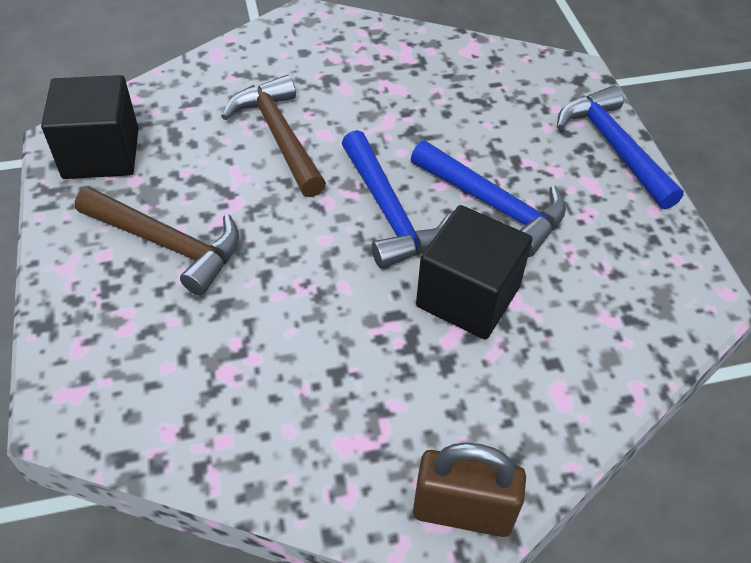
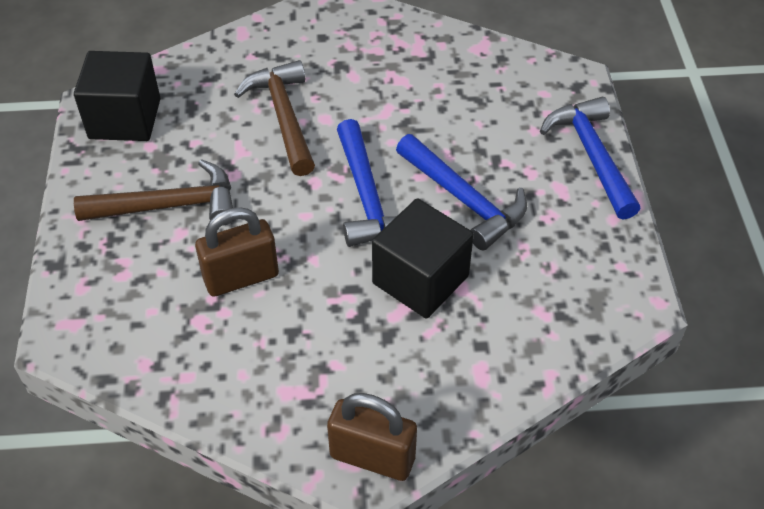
camera: 10 degrees right, 0 degrees up
(167, 244) = (169, 206): brown hammer -> brown hammer turned 45 degrees counterclockwise
(266, 316) = (241, 277): none -> brown padlock

